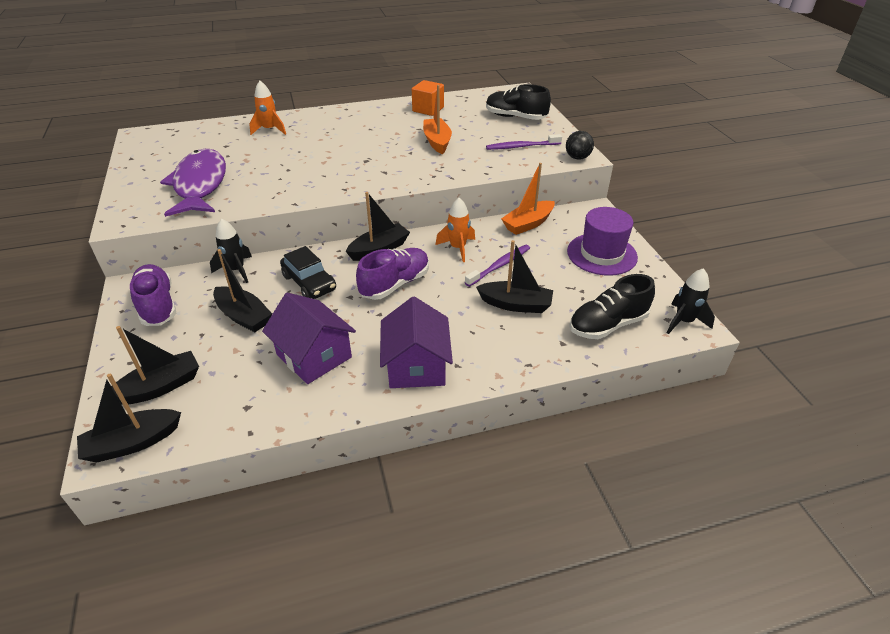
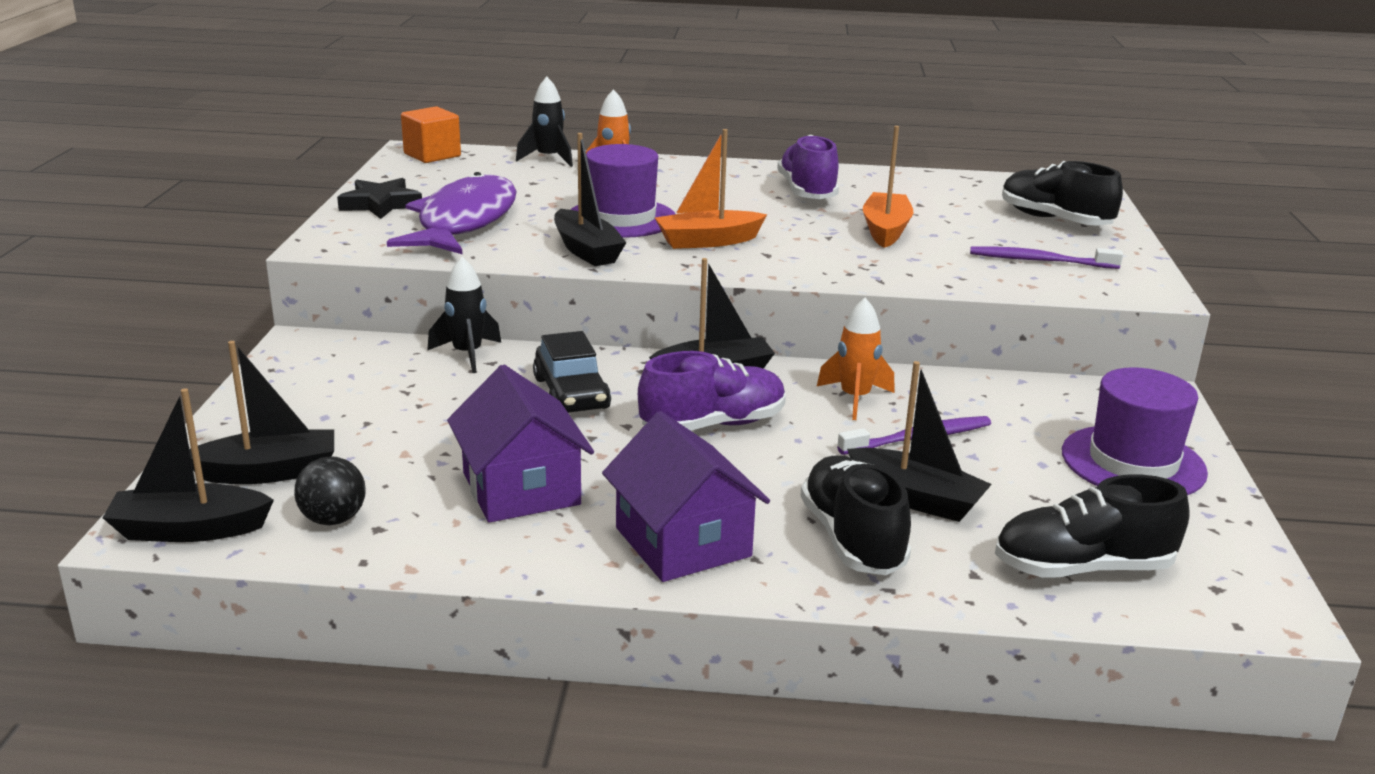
camera: 20 degrees right, 15 degrees down
(140, 182) = (381, 204): none -> black star
(157, 305) = (325, 373): purple shoe -> purple shoe (807, 192)
(243, 316) = (443, 414): black boat -> black boat (586, 250)
(292, 162) = (621, 218): none -> purple hat
(416, 366) = (683, 542): purple house -> purple house turned 45 degrees counterclockwise
(428, 109) = (897, 187): orange cube -> orange cube (432, 155)
(497, 339) = (852, 539): none -> black shoe
(528, 224) = (1009, 390): orange boat -> orange boat (708, 241)
(577, 157) = (1141, 293): black ball -> black ball (333, 519)
(683, 321) = (1250, 600): black rocket -> black rocket (548, 159)

